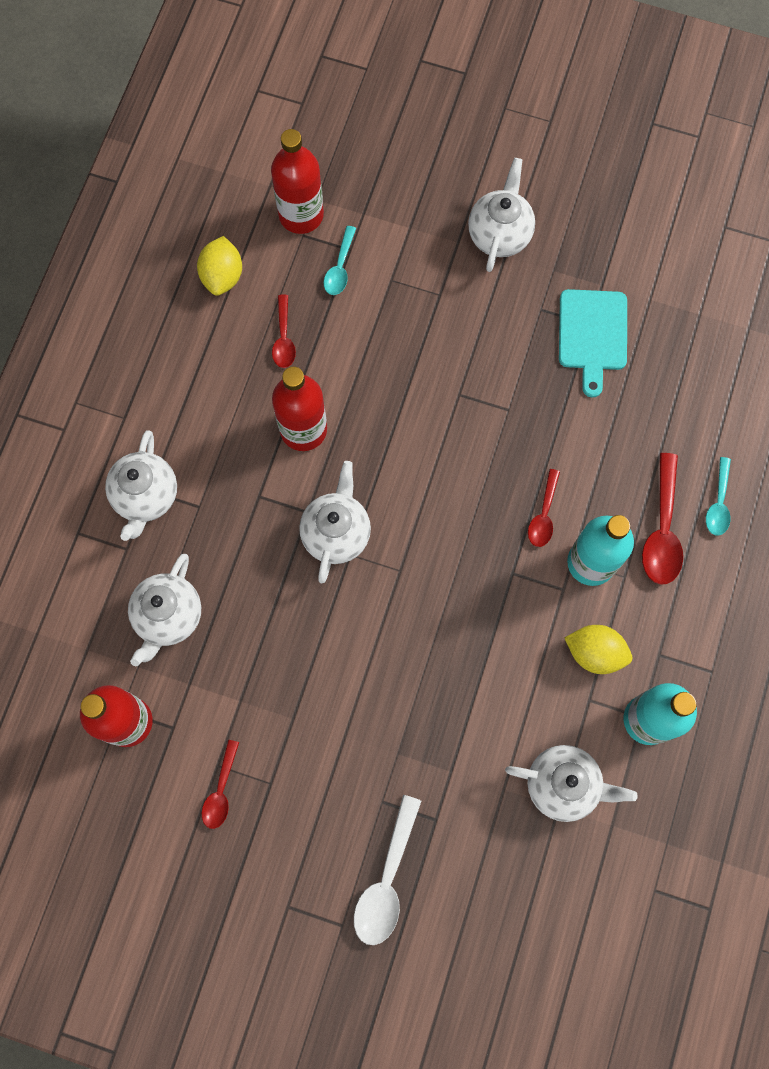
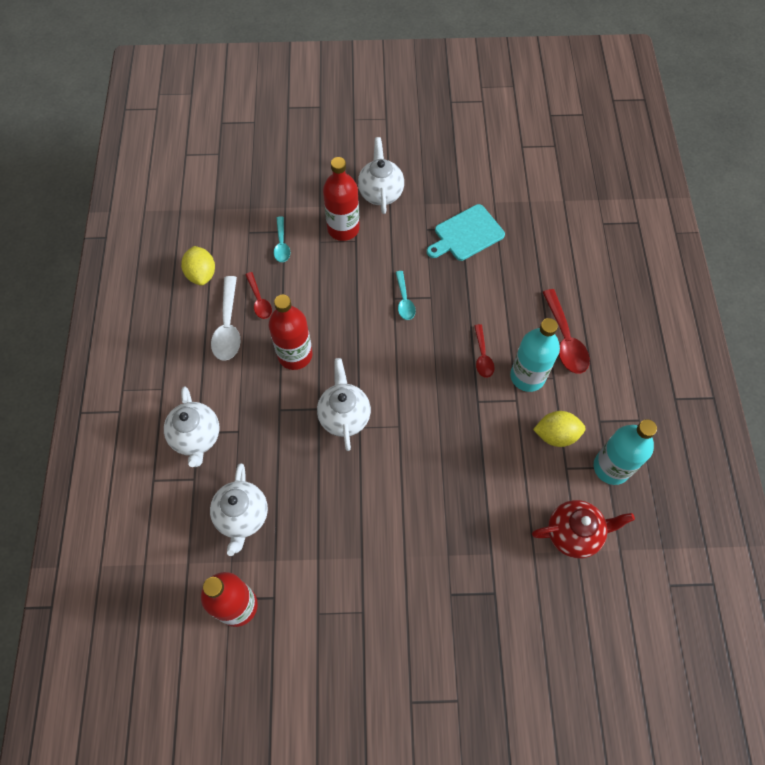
camera: 20 degrees left, 10 degrees down
(221, 791) = (327, 632): red spoon -> none
(301, 215) = (243, 220): red bottle -> red bottle (343, 228)
(386, 880) = (477, 652): white spoon -> white spoon (228, 326)
(563, 784) = (573, 533): white teapot -> red teapot
(592, 334) = (466, 234): turquoise cutting board -> turquoise cutting board turned 75 degrees clockwise
(718, 503) = (593, 311): turquoise spoon -> turquoise spoon (404, 300)

